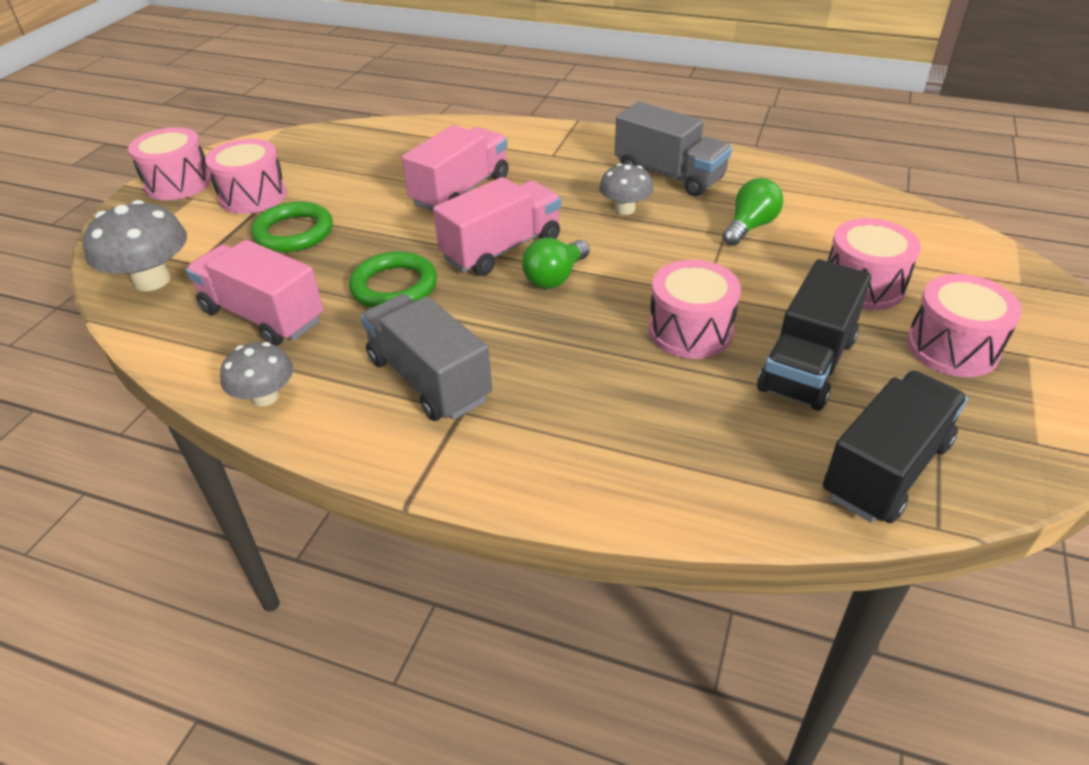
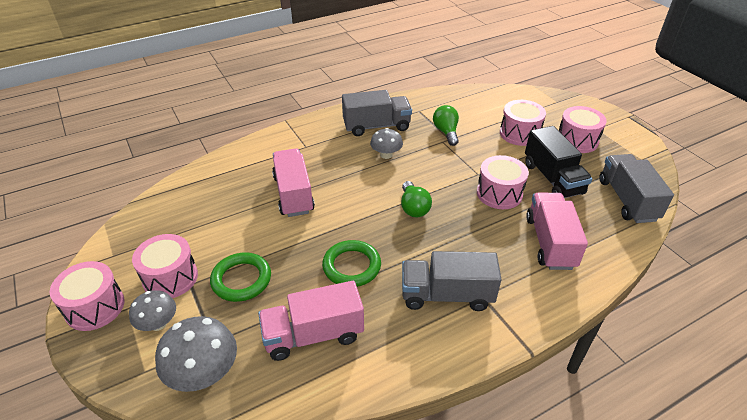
camera: 50 degrees left, 0 degrees up
(265, 397) = (393, 369): grey mushroom -> grey mushroom (158, 323)
(501, 249) = (367, 210): pink truck -> pink truck (550, 242)
(885, 469) = (627, 200): black truck -> grey truck

